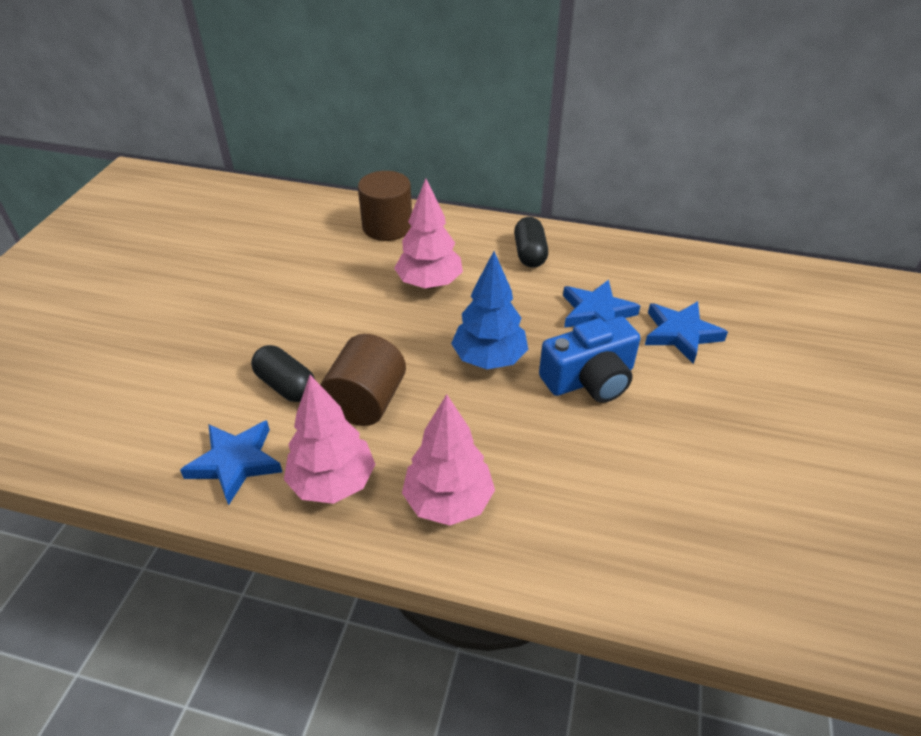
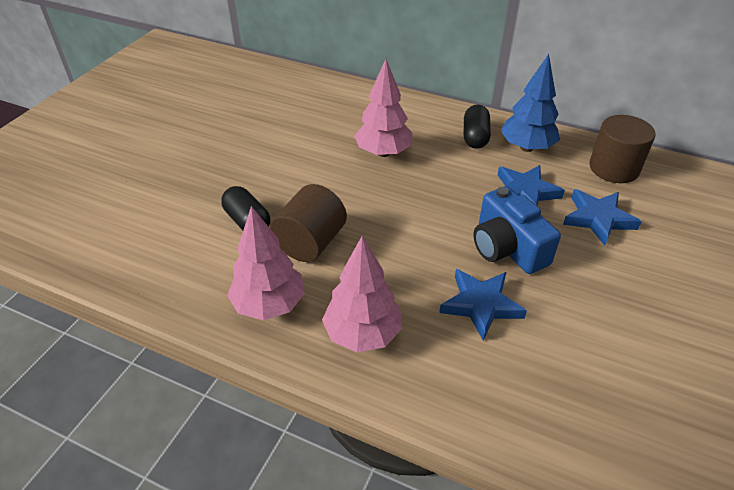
camera: 10 degrees right, 0 degrees up
(235, 463) = (194, 278): blue star -> blue star (481, 305)
(387, 227) = (357, 103): brown cylinder -> brown cylinder (614, 168)
(489, 359) = (422, 220): blue tree -> blue tree (526, 147)
(590, 379) = (507, 247): blue camera -> blue camera turned 75 degrees clockwise

